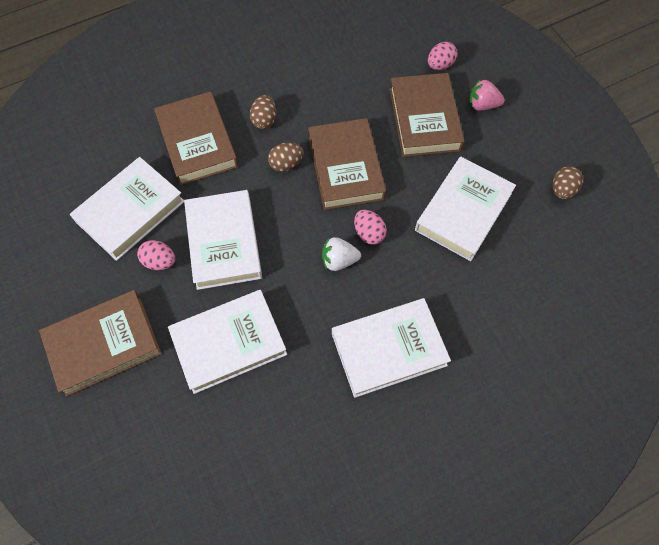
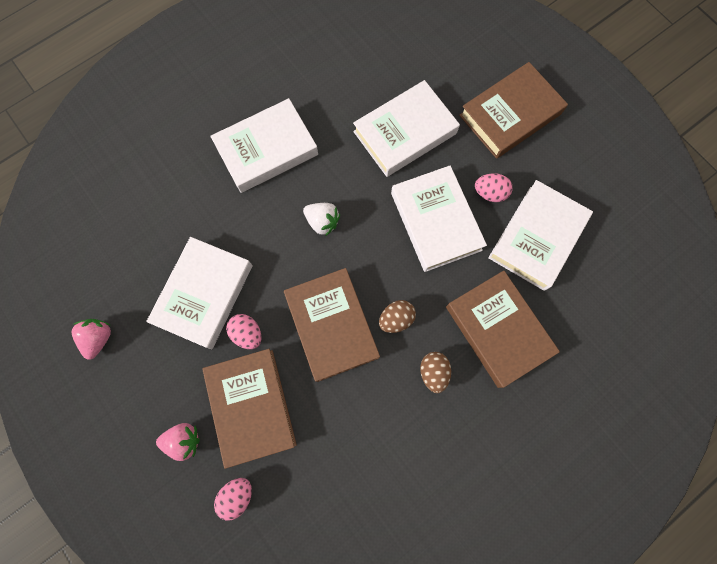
camera: 170 degrees right, 10 degrees up
(339, 260) = (322, 222): white strawberry -> white strawberry turned 45 degrees clockwise
(369, 233) = (297, 254): pink egg -> pink egg (247, 333)
(562, 190) = (99, 338): brown egg -> pink strawberry

